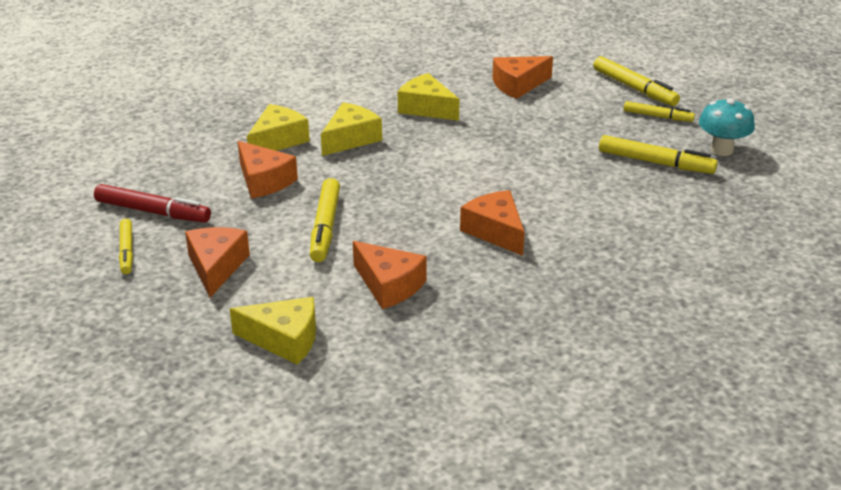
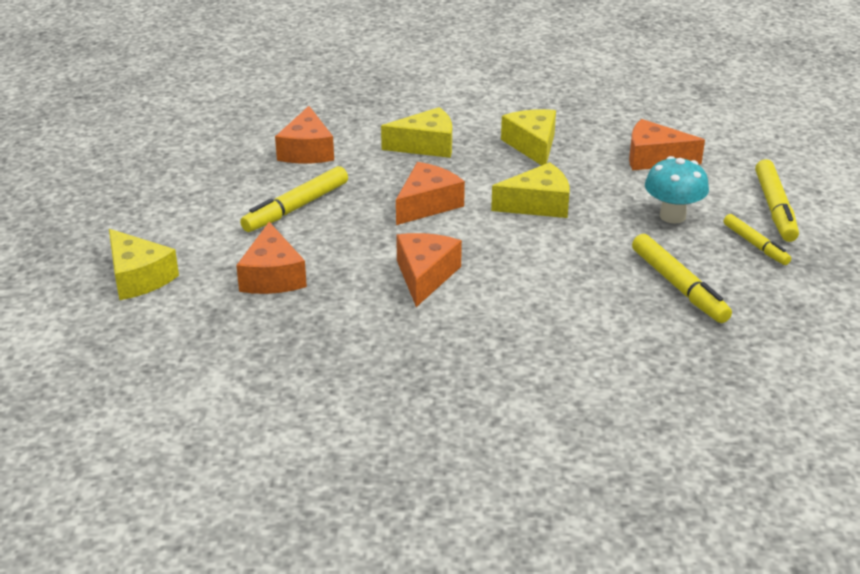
camera: 40 degrees right, 0 degrees up
(127, 251) = (136, 161): yellow marker -> none
(153, 212) = (195, 140): red marker -> none
(216, 267) = (175, 201): orange cheese -> orange cheese (427, 204)
(278, 140) = (366, 123): yellow cheese -> yellow cheese (538, 204)
(722, 150) = (774, 306): turquoise mushroom -> turquoise mushroom (672, 216)

